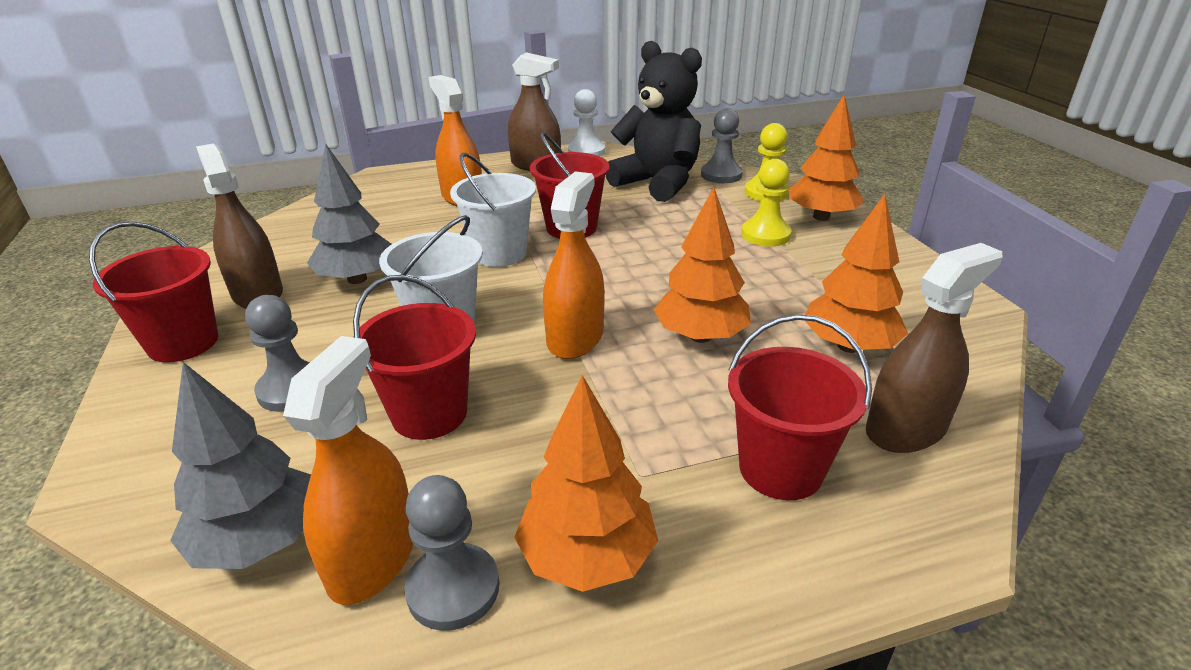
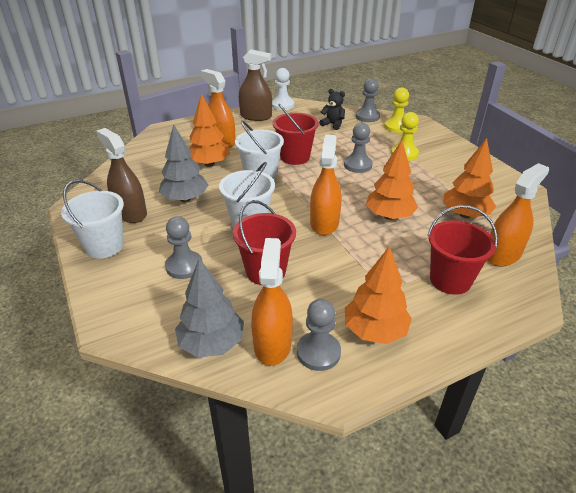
camera: 10 degrees left, 5 degrees up
(183, 343) = (104, 246): red bucket -> white bucket
(657, 183) = (333, 124): black teddy bear -> black teddy bear, size x0.45
(675, 247) = (357, 165): none -> grey pawn
(821, 217) = (430, 140): orange tree -> orange tree (209, 164)
(906, 429) = (502, 254): brown spray bottle -> orange spray bottle

